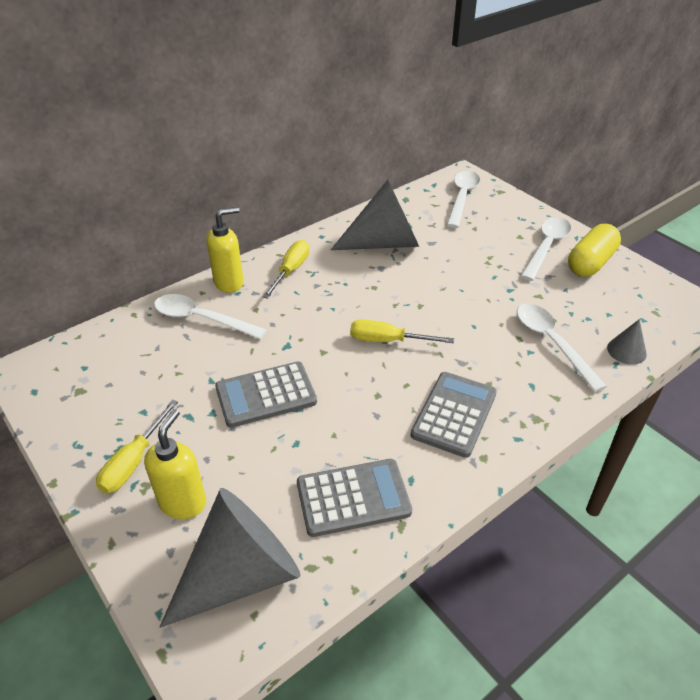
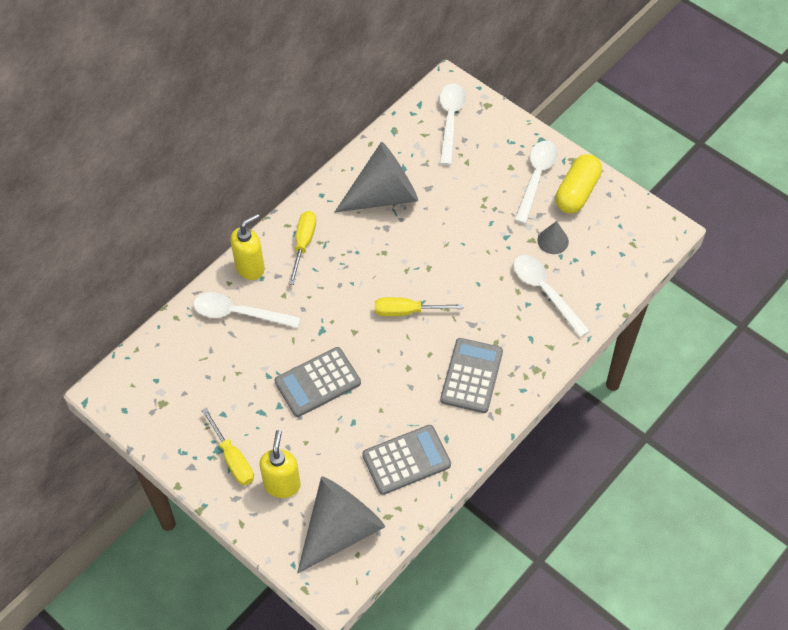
camera: 10 degrees left, 15 degrees up
(134, 462) = (233, 459): yellow screwdriver -> yellow screwdriver turned 45 degrees counterclockwise
(626, 351) = (607, 290): grey cone -> grey cone (553, 241)

